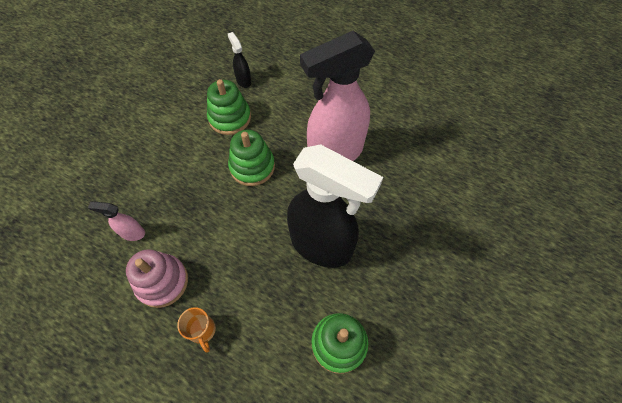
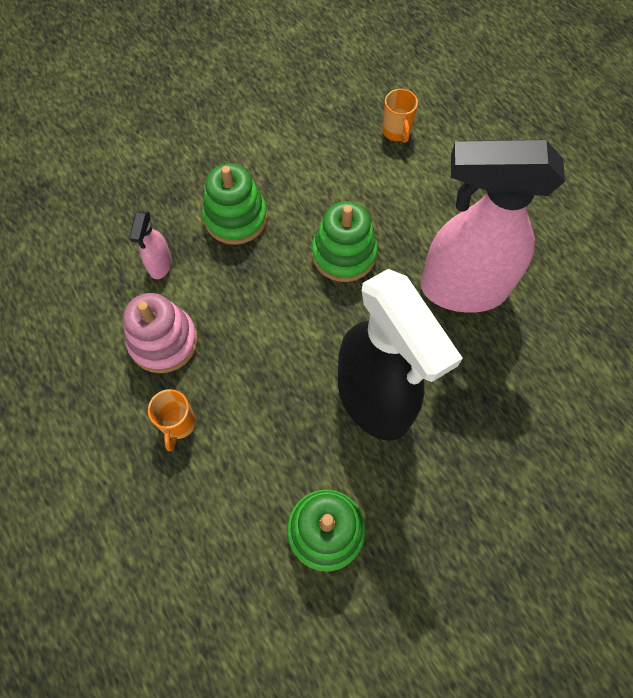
camera: 30 degrees right, 5 degrees up
(132, 233) = (160, 265): pink spray bottle -> pink spray bottle turned 120 degrees counterclockwise
(230, 118) = (351, 175): green stacking toy -> green stacking toy (236, 218)
(243, 81) = (396, 132): black spray bottle -> orange mug

